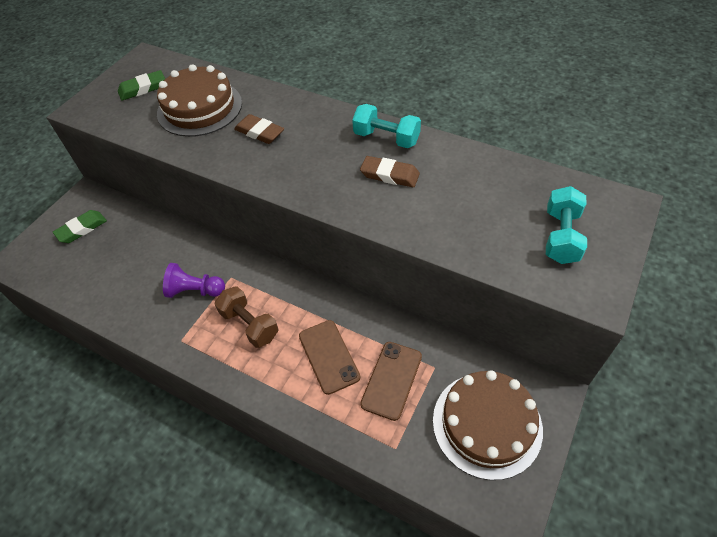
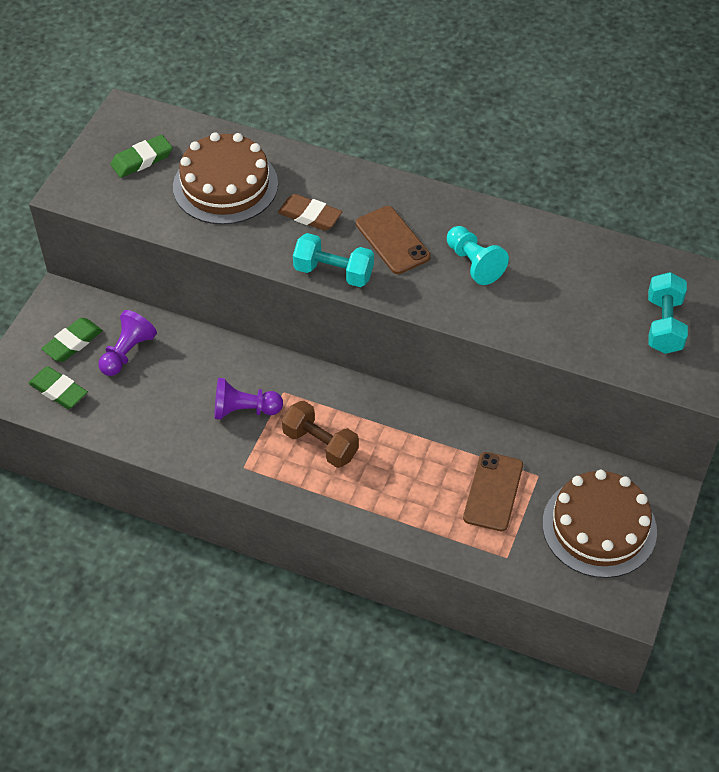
camera: 10 degrees left, 0 degrees up
(57, 265) = (58, 390): none -> green eraser
(119, 238) = (127, 352): none -> purple pawn
(329, 356) = (419, 472): brown phone -> brown phone (392, 240)
(386, 138) = (462, 218): turquoise dumbbell -> turquoise dumbbell (333, 272)
(390, 175) = (474, 263): brown eraser -> turquoise pawn

